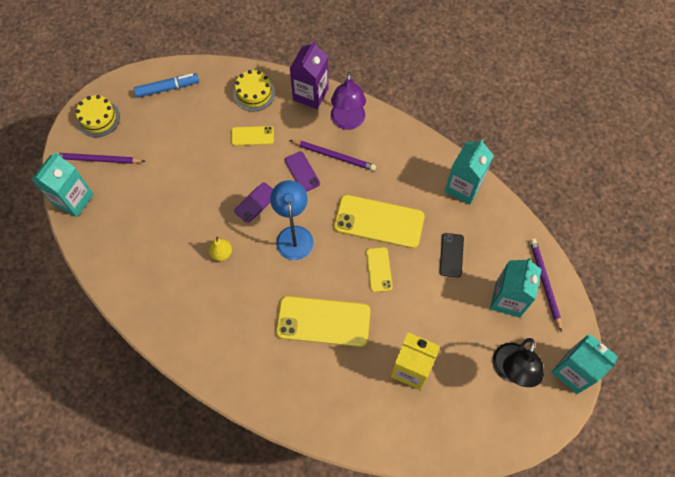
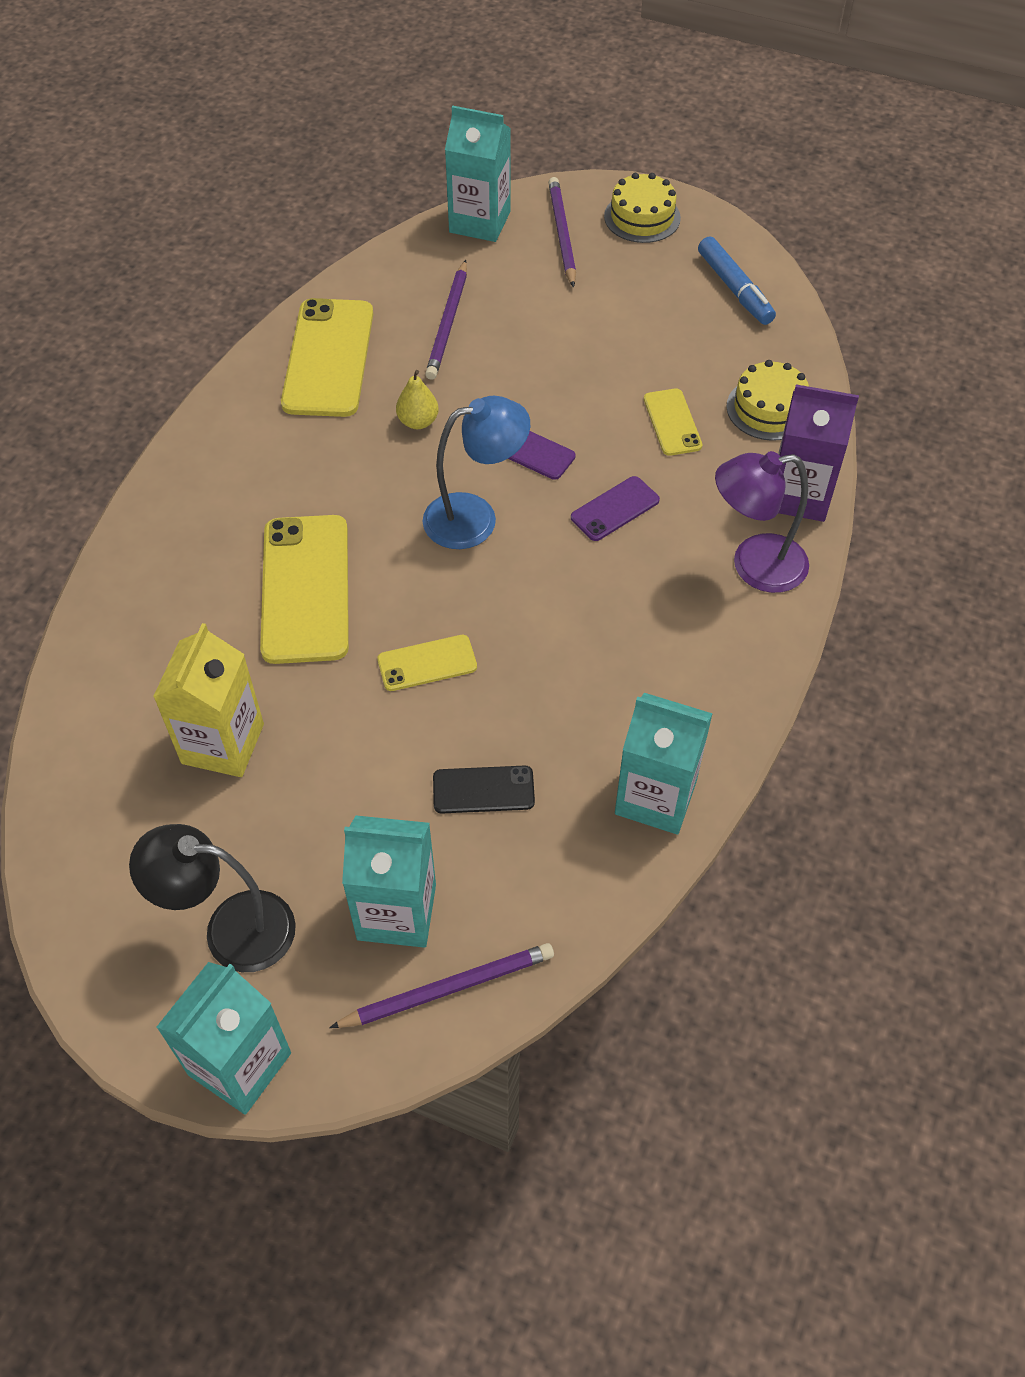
camera: 80 degrees right, 10 degrees down
(334, 156) = (666, 555): purple pencil -> purple pencil (448, 323)
(379, 222) = (533, 649): yellow phone -> yellow phone (328, 358)

